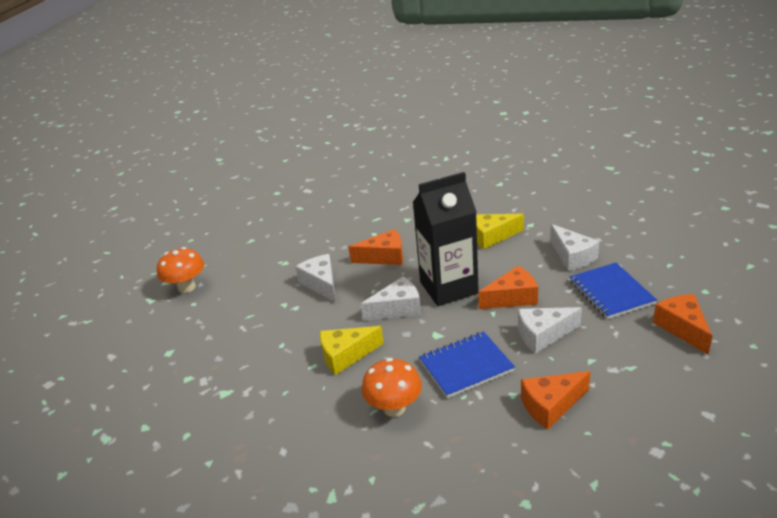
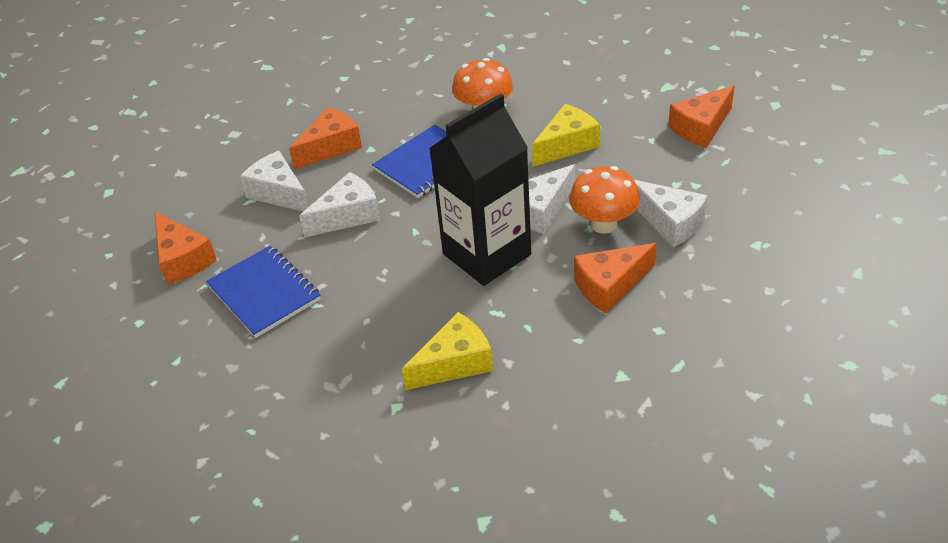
camera: 160 degrees right, 10 degrees up
(187, 287) = (858, 177): orange mushroom -> orange mushroom (603, 224)
(512, 298) = (395, 257): orange cheese -> orange cheese (701, 128)
(572, 256) = (319, 346): white cheese -> white cheese (279, 193)

